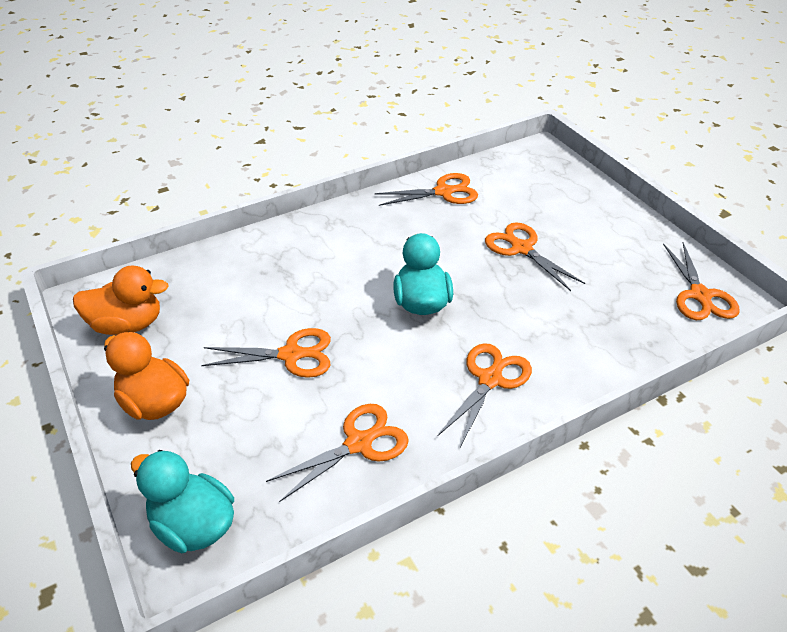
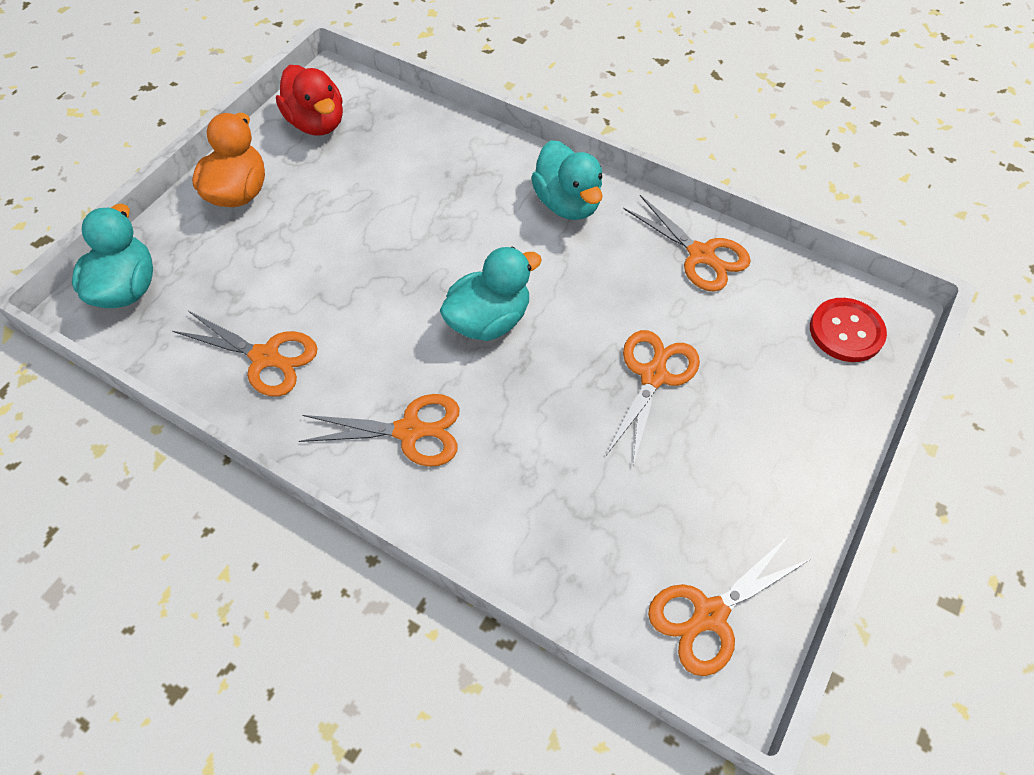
camera: 60 degrees right, 15 degrees up
(127, 324) = (317, 123): orange duck -> red duck
(291, 355) = (347, 252): orange scissors -> none
(350, 227) = (567, 203): none -> turquoise duck
(540, 167) = (846, 331): none -> red button

